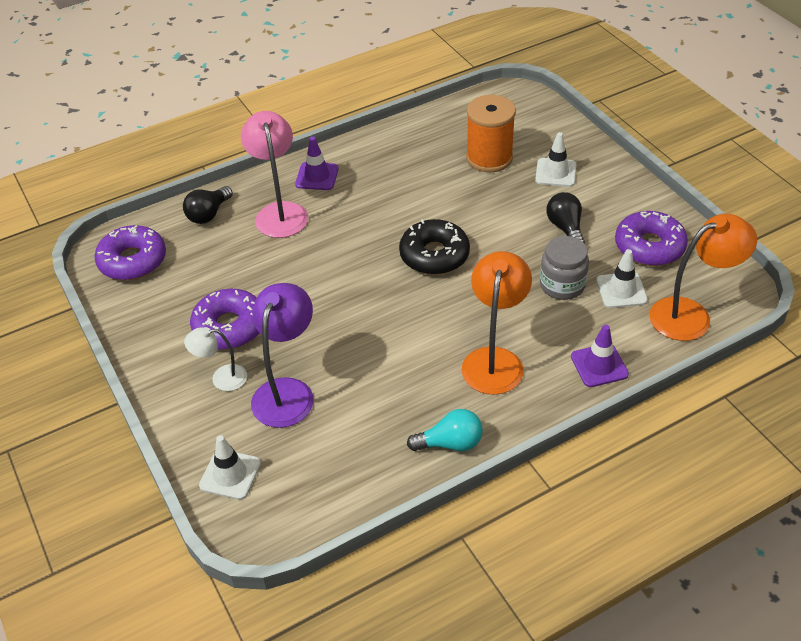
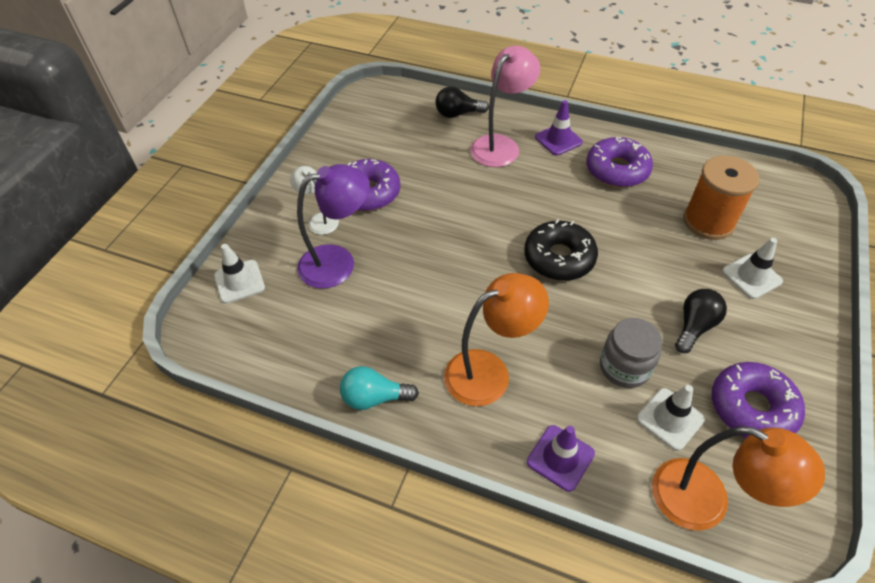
camera: 50 degrees right, 5 degrees up
(133, 261) = (378, 110): purple donut -> purple donut (617, 170)
(450, 443) = (374, 397): turquoise light bulb -> turquoise light bulb turned 135 degrees clockwise

